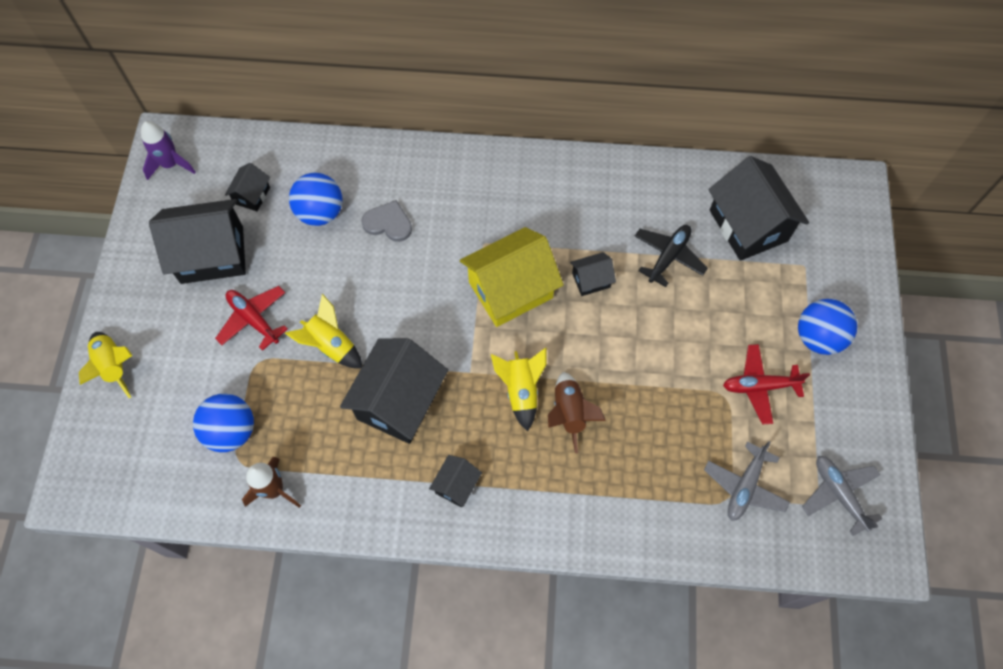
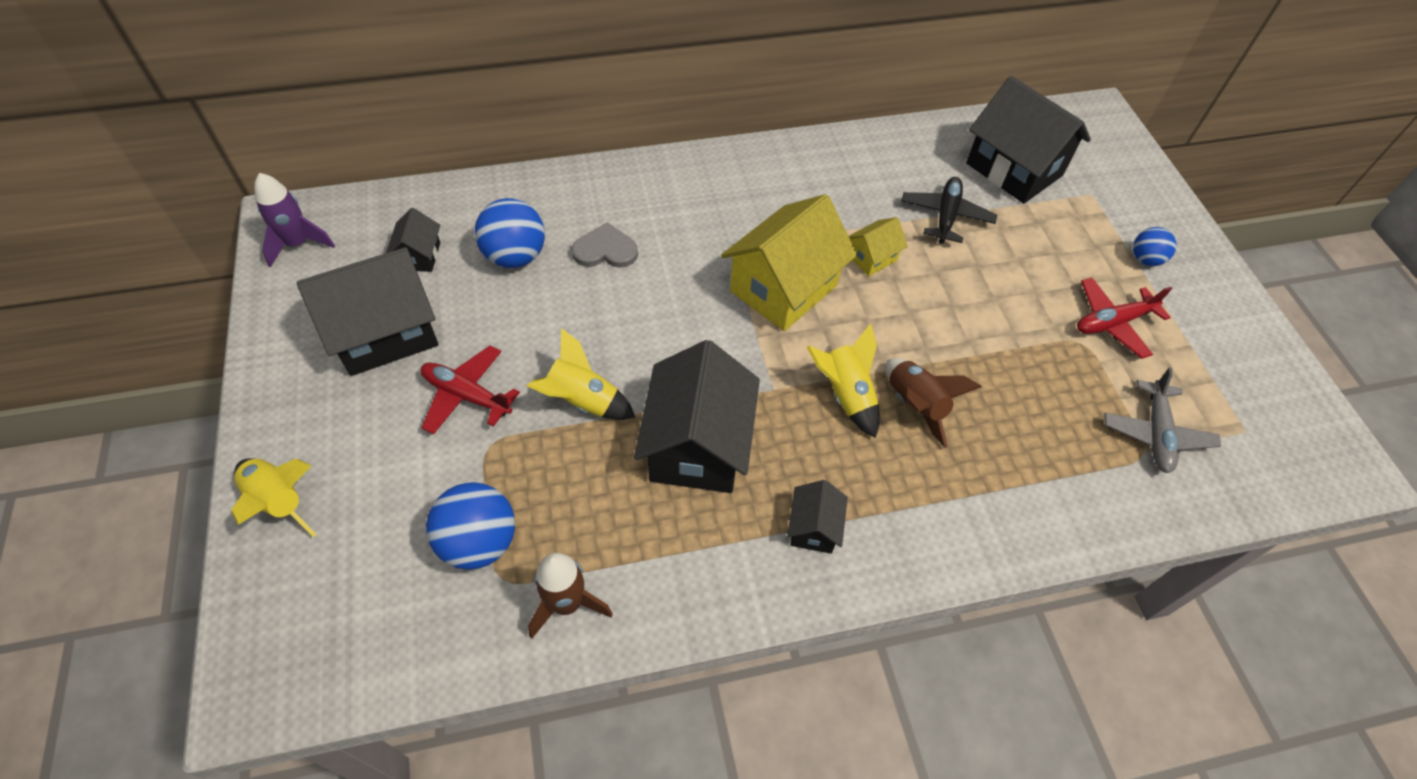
camera: 20 degrees left, 10 degrees down
(591, 280) = (872, 258): black house -> yellow house
(818, 337) = (1145, 259): blue ball -> blue ball, size x0.59
(839, 494) = (1261, 414): grey plane -> none

